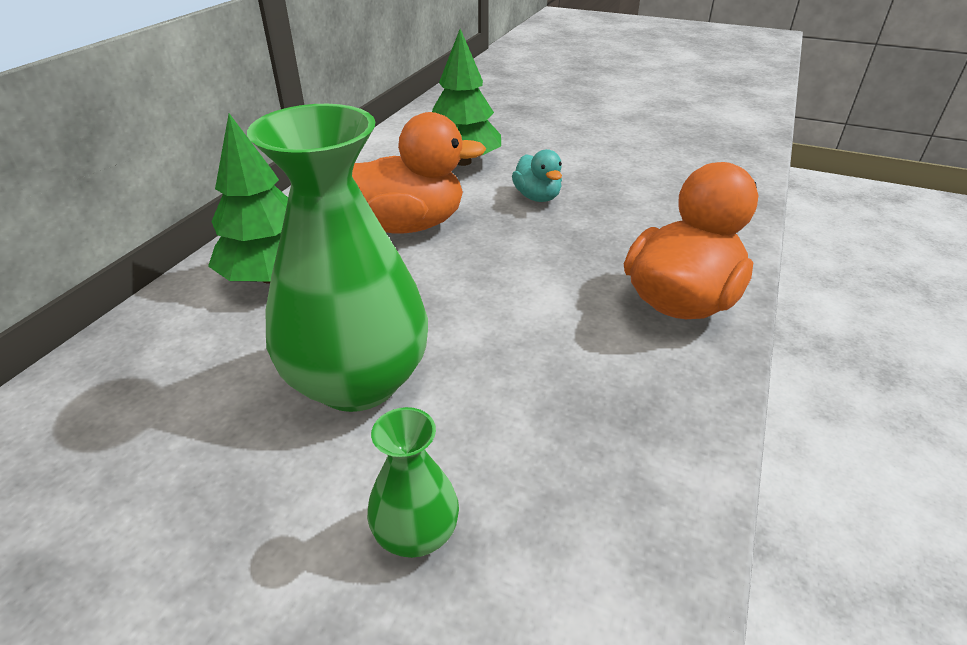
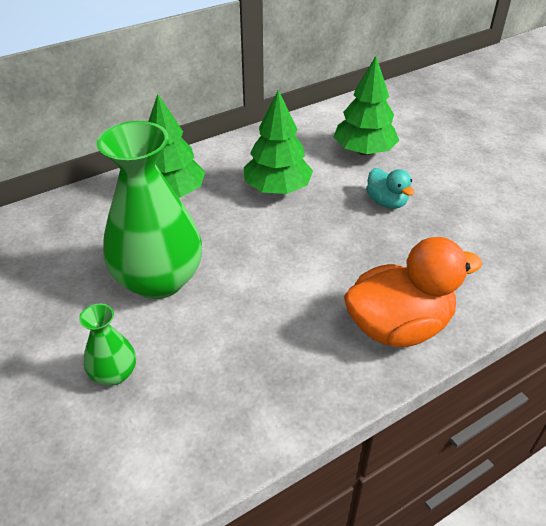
camera: 35 degrees right, 5 degrees up
(406, 225) = (277, 188): orange duck -> green tree
(537, 197) = (386, 202): turquoise duck -> turquoise duck turned 45 degrees counterclockwise

